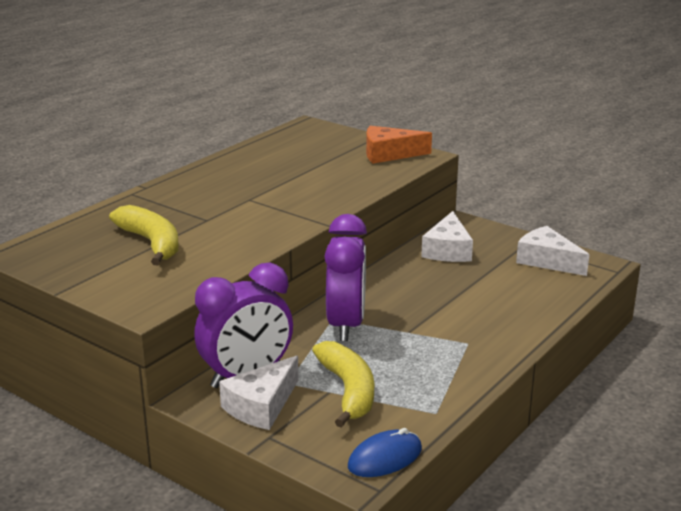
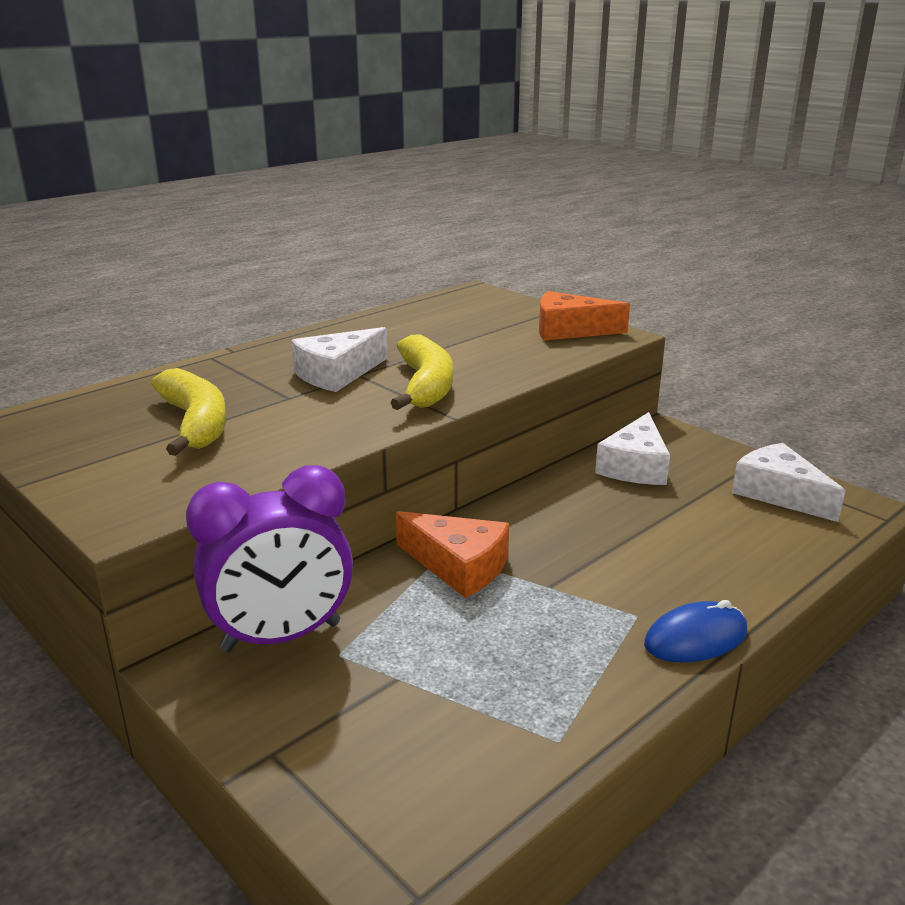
camera: 10 degrees right, 0 degrees up
(261, 406) = (283, 692): white cheese -> white cheese (337, 374)
(346, 325) = (458, 566): purple clock -> orange cheese
(348, 391) = (427, 680): yellow banana -> yellow banana (426, 386)
(385, 458) = (447, 825): blue mouse -> blue mouse (695, 638)

